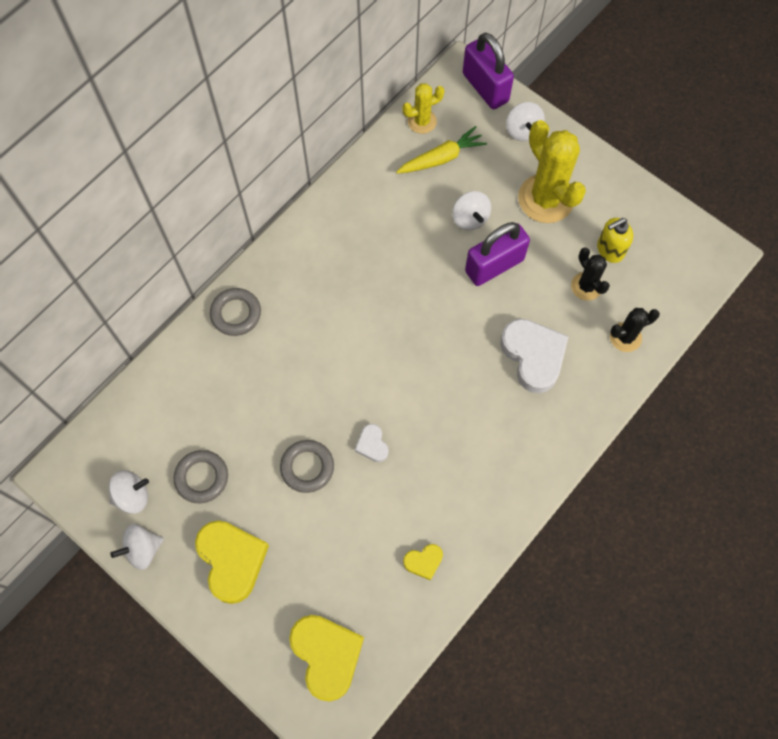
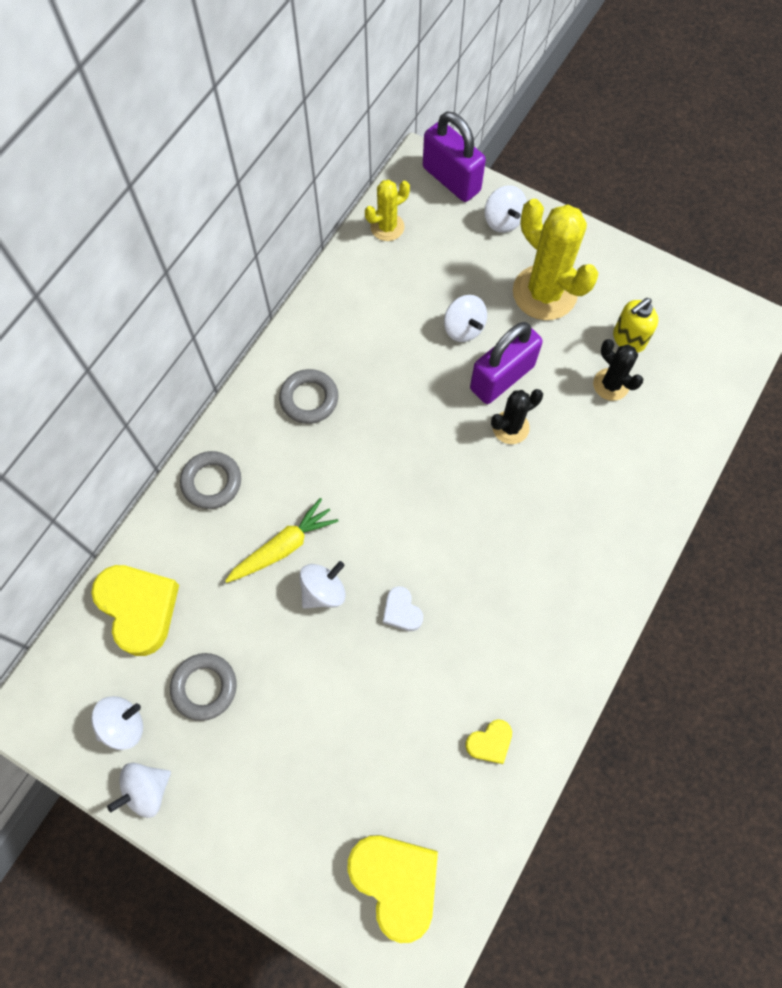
camera: 10 degrees left, 0 degrees up
(232, 561) = (259, 784): yellow heart -> yellow heart (139, 608)
(307, 467) = (329, 652): grey ring -> grey ring (309, 399)
(311, 417) = (323, 591): none -> white spinning top
(441, 158) = (417, 265): yellow carrot -> yellow carrot (283, 547)
(533, 356) = (568, 475): white heart -> none
(625, 337) = (667, 435): black cactus -> black cactus (510, 427)

